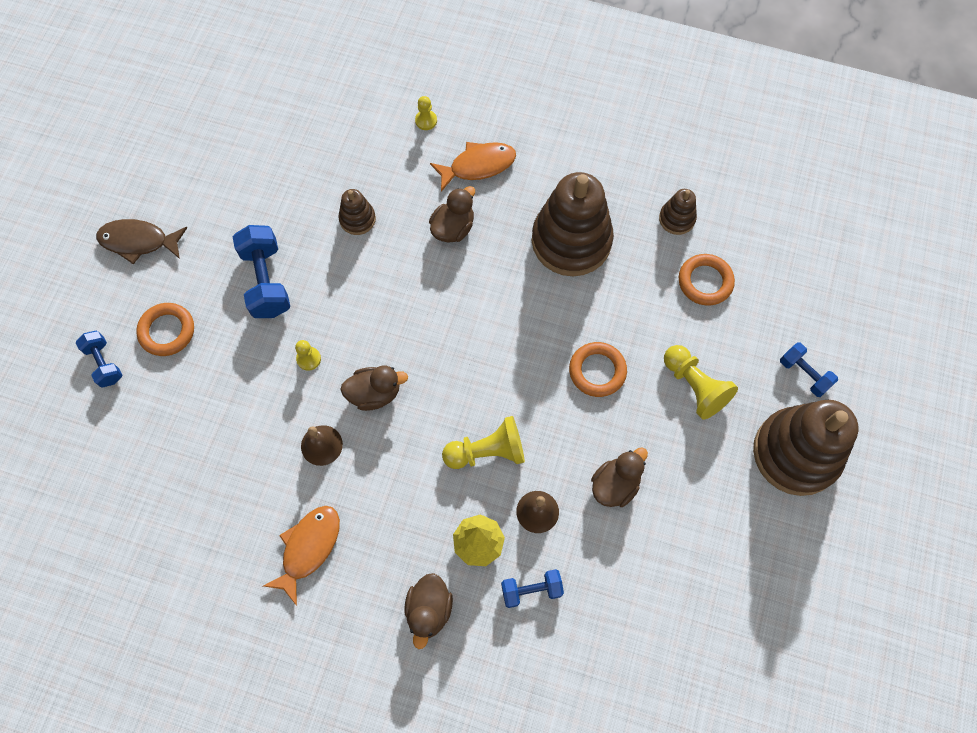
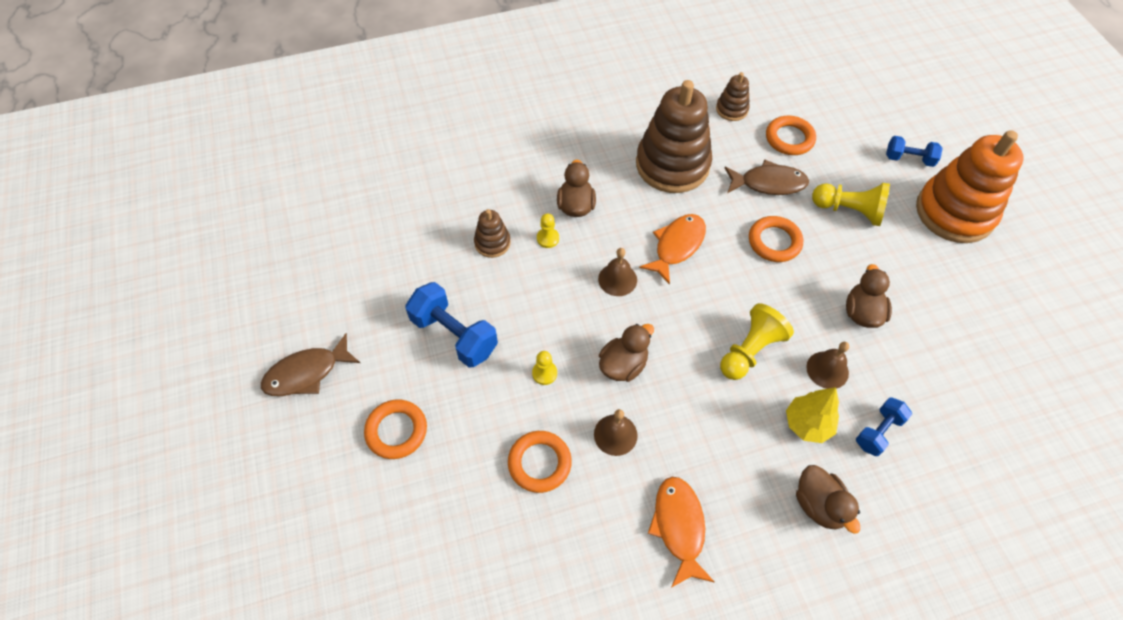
camera: 35 degrees left, 10 degrees down
(104, 363) = (357, 497): blue dumbbell -> none
(248, 427) = (539, 463): none -> orange ring
(426, 121) = (486, 143): yellow pawn -> yellow pawn (548, 238)
(432, 317) = (617, 279): none -> brown bell
(478, 166) = (556, 152): orange fish -> orange fish (677, 246)
(643, 313) = (769, 183): none -> brown fish
(796, 453) = (954, 212): brown stacking toy -> orange stacking toy

